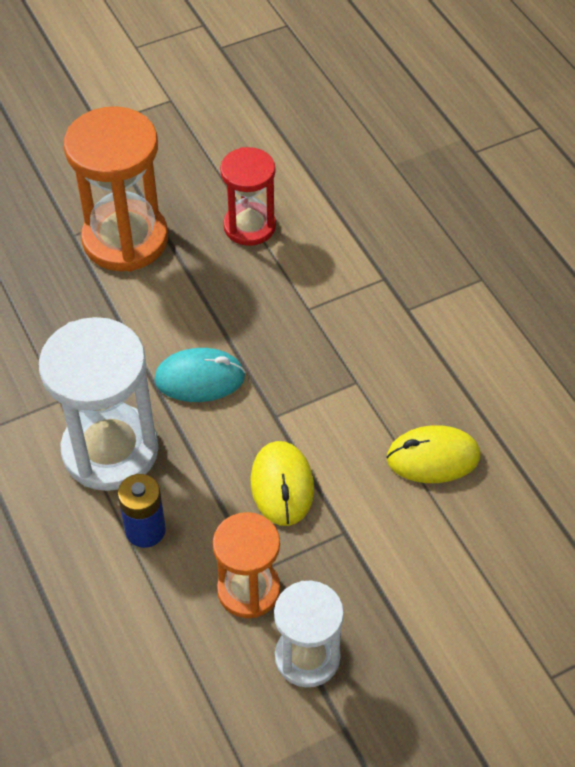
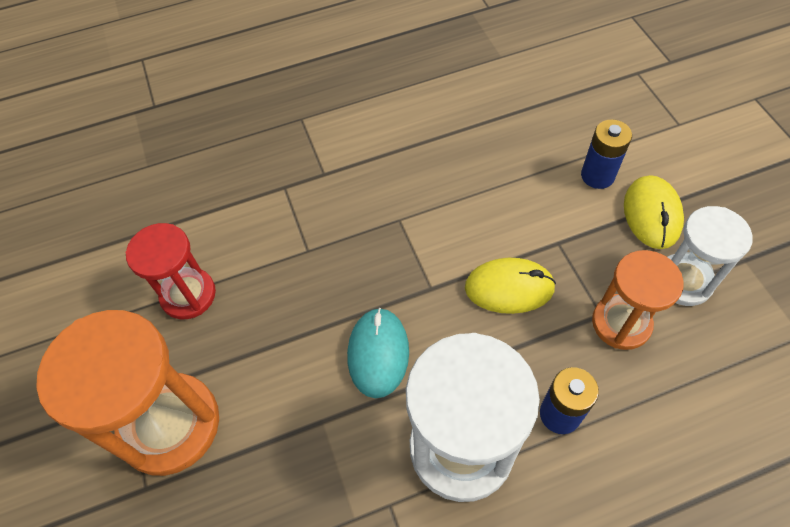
camera: 80 degrees left, 5 degrees up
(433, 457) = (483, 172): yellow mouse -> yellow mouse (651, 214)
(447, 575) = (597, 176): none -> blue battery

